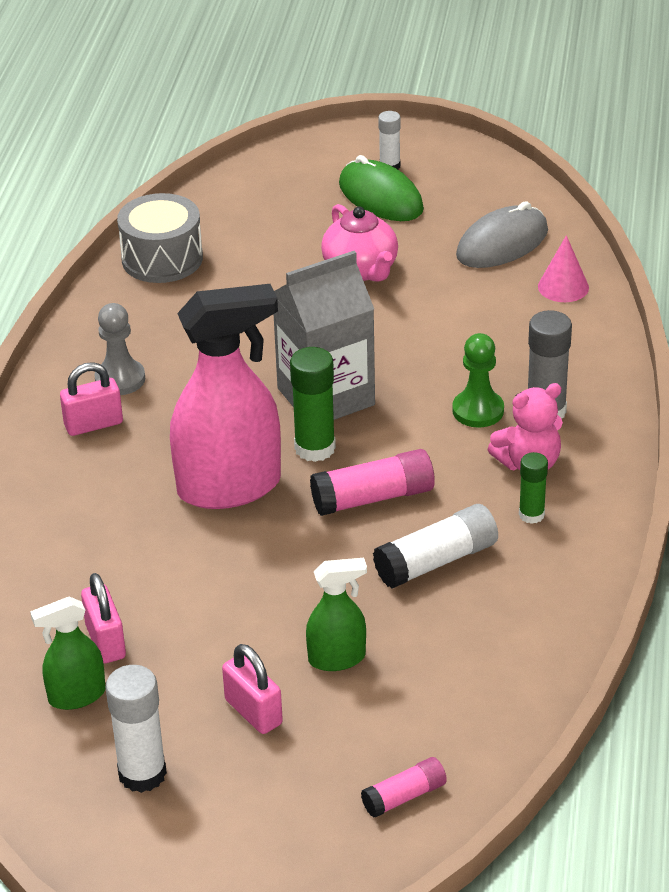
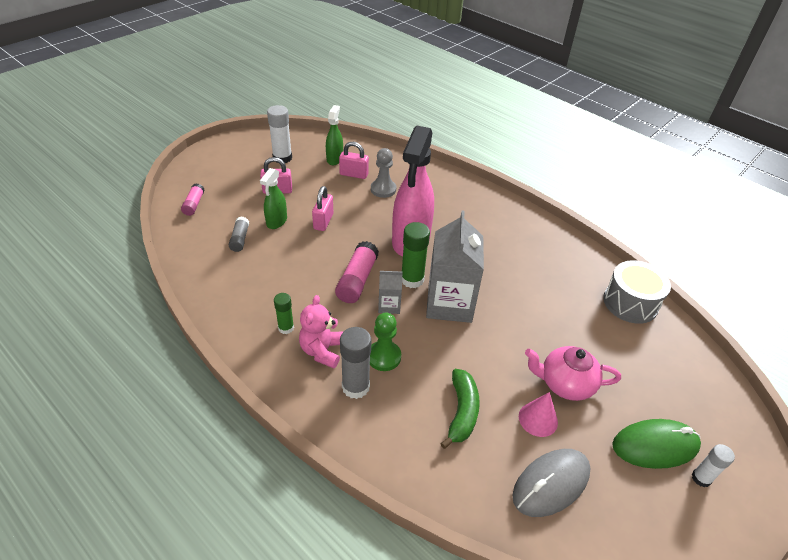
camera: 120 degrees right, 5 degrees up
(93, 424) = (493, 222): pink padlock -> pink padlock (323, 221)
(120, 379) = (523, 243): grey pawn -> grey pawn (383, 189)
(388, 446) = (389, 305): none -> grey carton
(424, 673) = (240, 239): none -> grey glue stick
(436, 561) = (294, 277): white glue stick -> none
(485, 324) = (461, 412): none -> green banana
(502, 243) = (551, 484): grey mouse -> grey mouse turned 60 degrees clockwise
(563, 287) = (472, 485): pink cone -> pink cone (538, 419)

